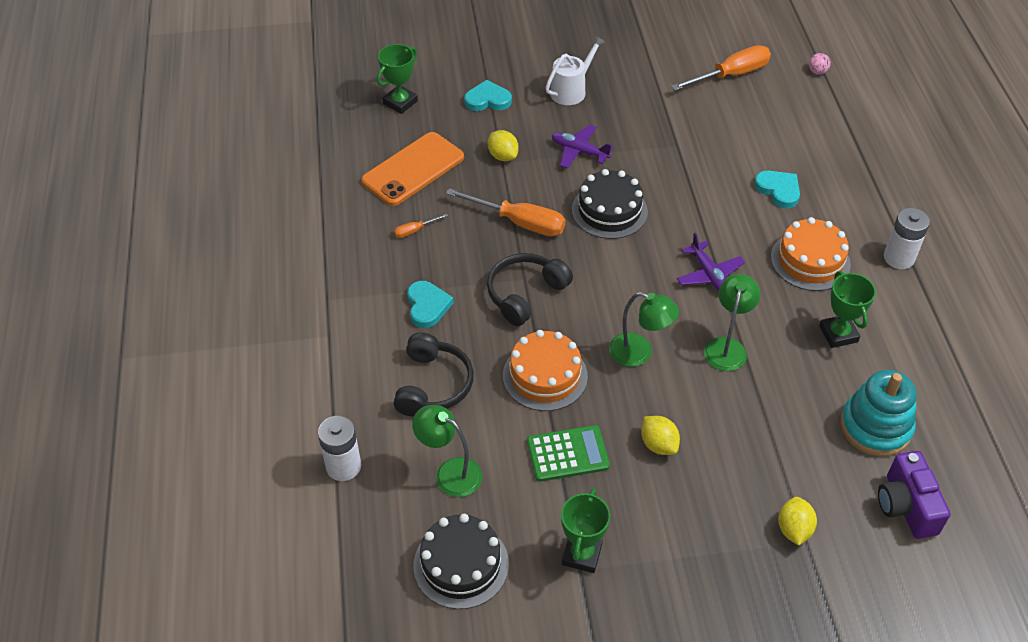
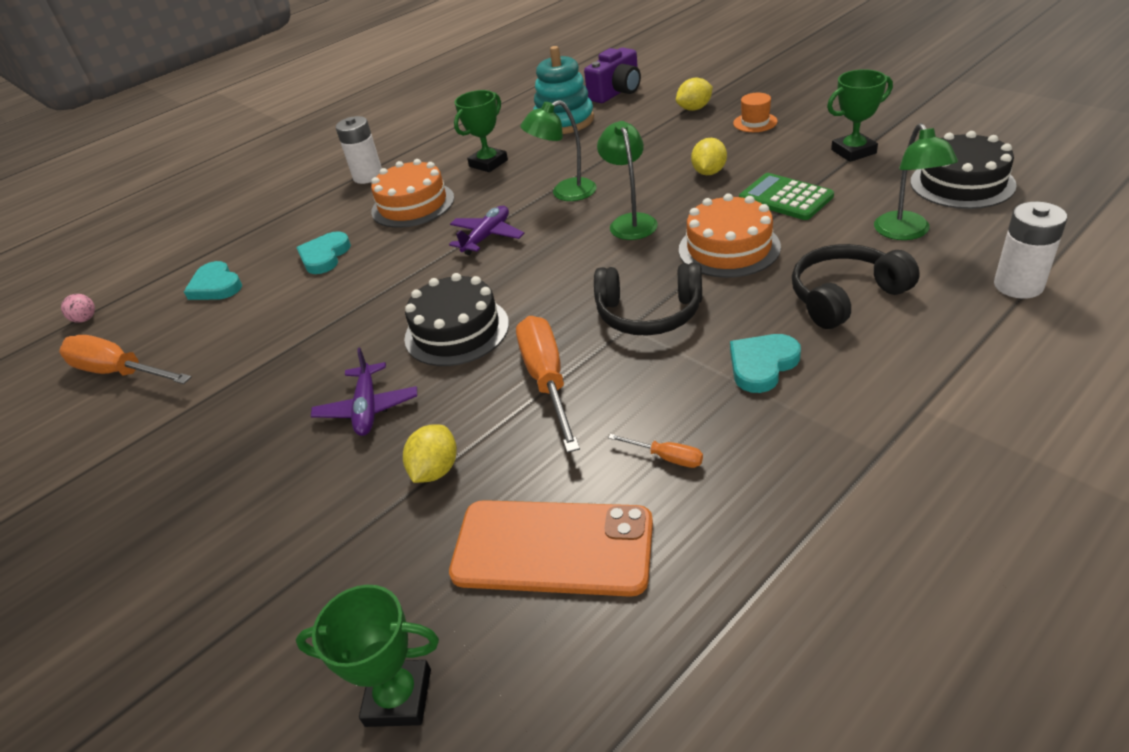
camera: 120 degrees left, 10 degrees down
(488, 100) = (311, 572): turquoise heart -> turquoise heart (216, 286)
(571, 90) = (230, 491): white watering can -> none
(711, 544) = (755, 122): none -> orange hat

